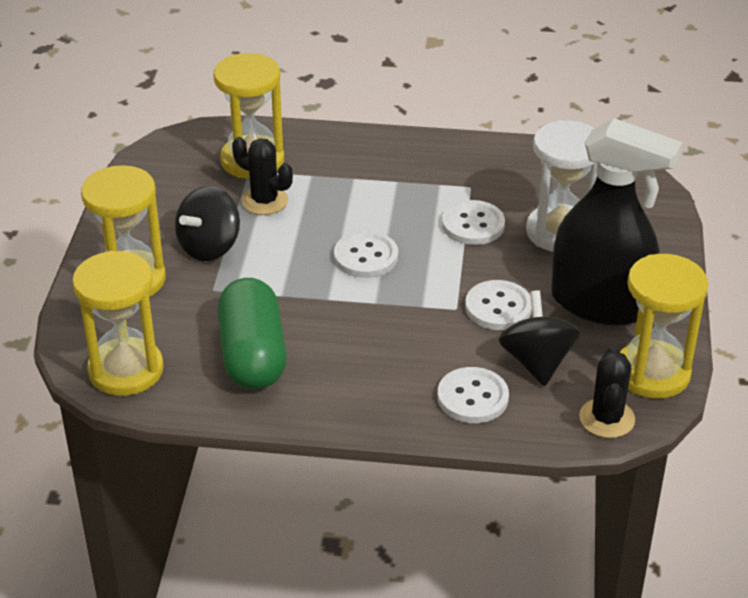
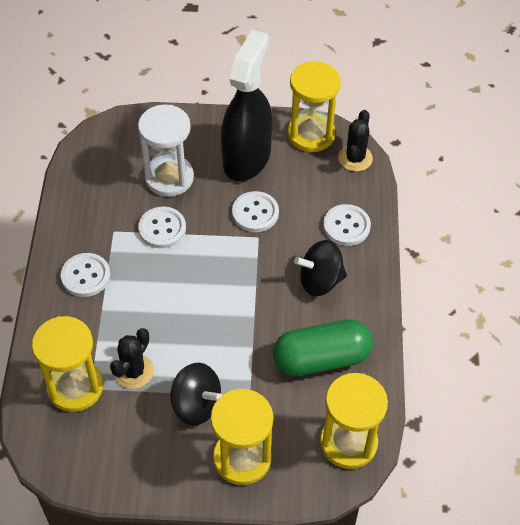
camera: 95 degrees left, 15 degrees up
(366, 257) = (203, 295): white button -> white button (86, 276)
(537, 362) = (308, 192): black spinning top -> black spinning top (320, 281)
(607, 418) = (355, 158): black cactus -> black cactus turned 75 degrees counterclockwise

